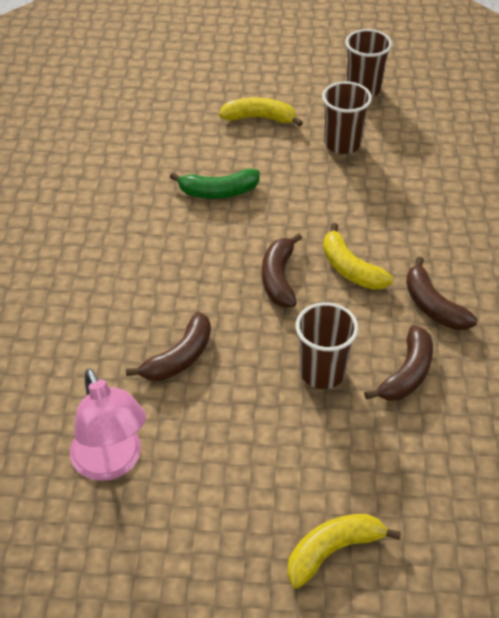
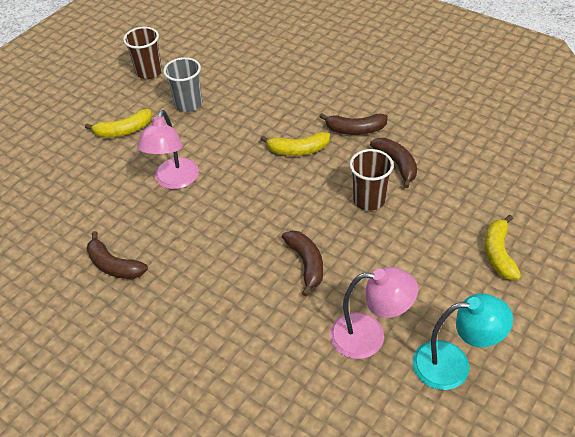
camera: 55 degrees left, 0 degrees up
(119, 567) = (453, 364): none -> turquoise lamp
(218, 192) = (174, 181): green banana -> pink lamp
(259, 118) = (124, 130): yellow banana -> yellow banana turned 150 degrees counterclockwise
(279, 278) = (278, 186): brown banana -> brown banana (114, 265)
(342, 144) = (188, 104): brown cup -> grey cup

